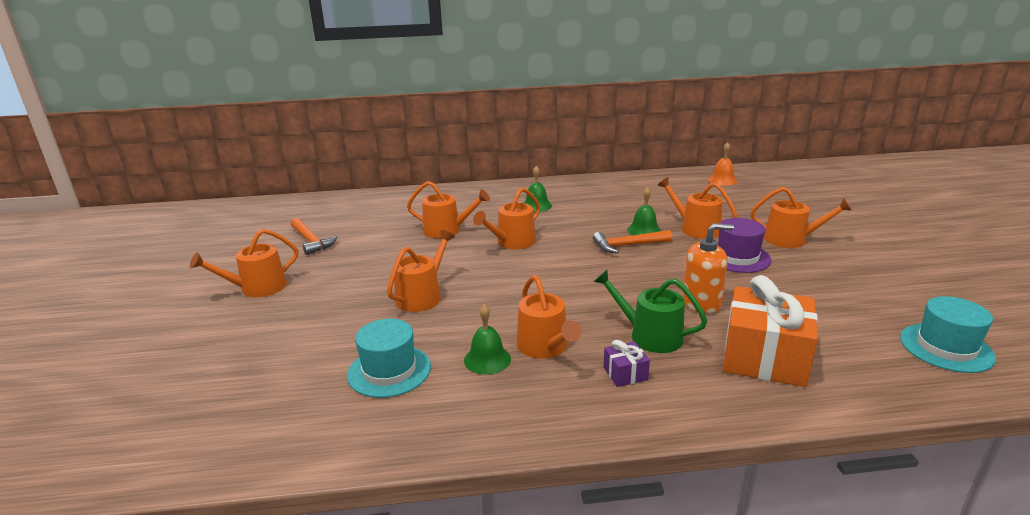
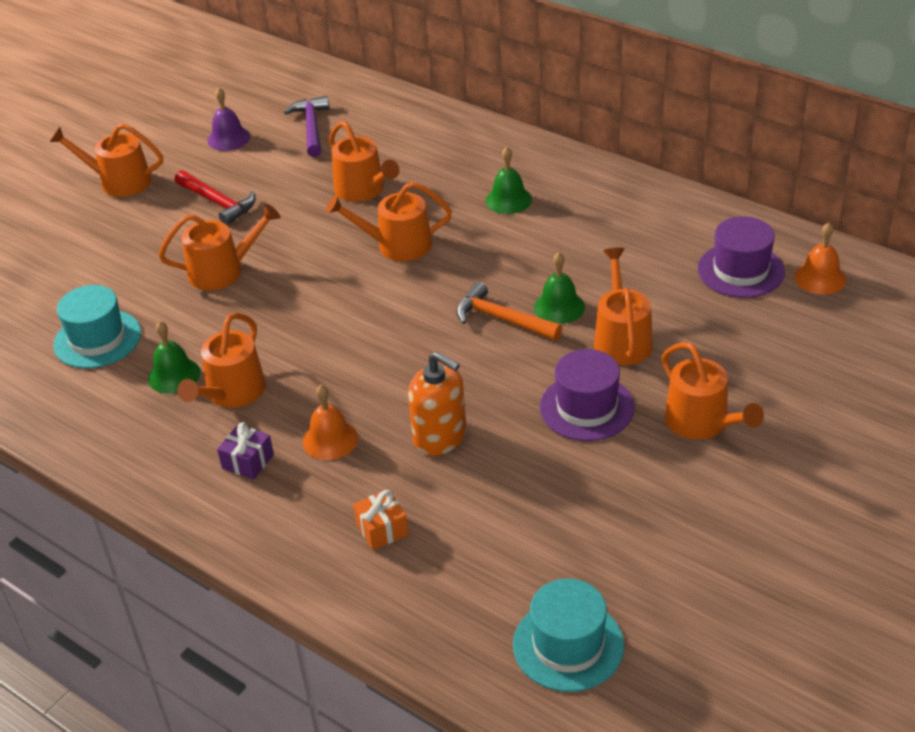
camera: 45 degrees right, 15 degrees up
(311, 241) = (228, 138): orange hammer -> purple bell
(358, 269) = (218, 202): none -> red hammer
(363, 219) = (311, 127): none -> purple hammer
(649, 335) = (330, 439): green watering can -> orange bell
(689, 189) = (741, 270): none -> purple hat
(764, 357) = (382, 529): orange gift -> orange gift, size x0.43

